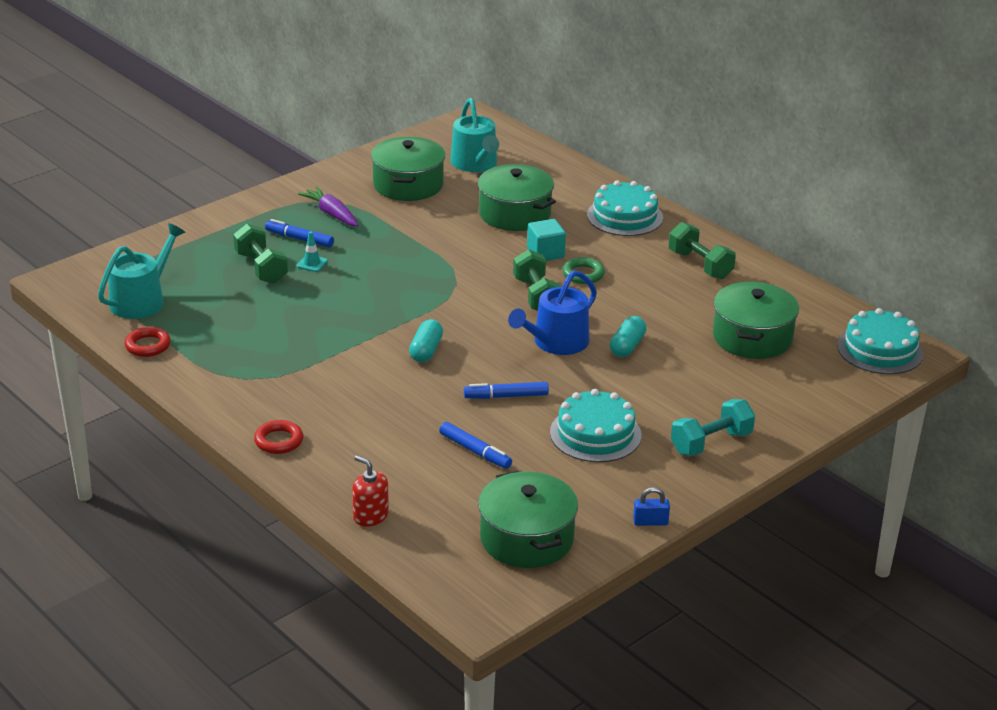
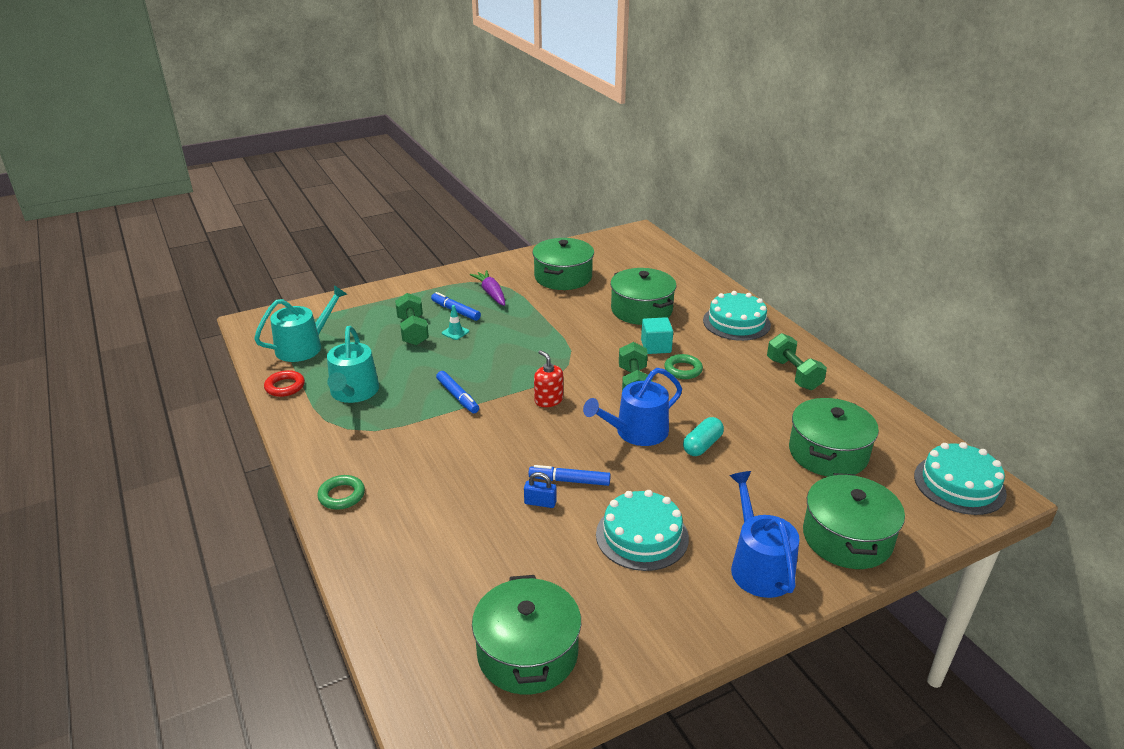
camera: 15 degrees right, 0 degrees up
(279, 441) = (342, 495): red ring -> green ring
(370, 516) = (384, 594): red soap dispenser -> red soap dispenser (548, 400)
(426, 351) = (515, 424): turquoise capsule -> none
(475, 164) = (624, 266): turquoise watering can -> turquoise watering can (353, 392)
(475, 451) = (516, 536): blue marker -> blue marker (457, 396)
(650, 522) = (667, 656): blue padlock -> blue padlock (540, 502)
(711, 443) = (758, 566): turquoise dumbbell -> blue watering can
(785, 409) = (847, 538): none -> green pot

